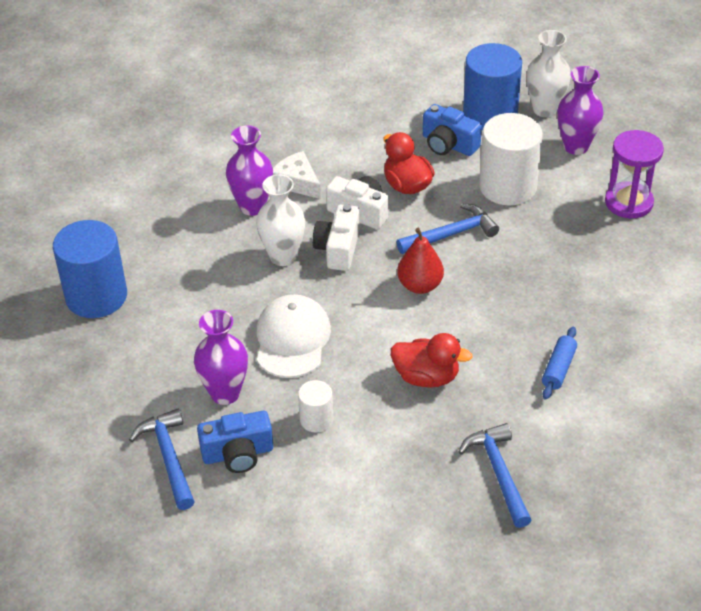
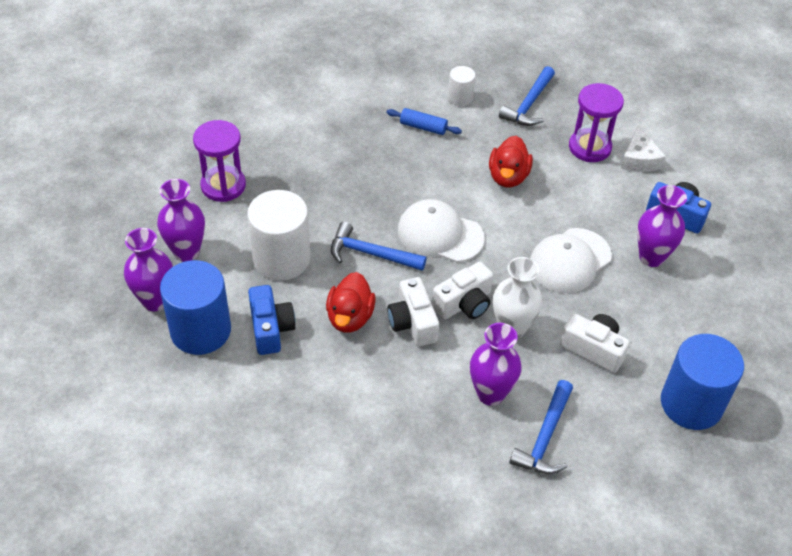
camera: 140 degrees left, 5 degrees up
(169, 458) = (724, 242): blue hammer -> blue hammer (545, 437)
(206, 284) = (593, 349): none -> white camera
(297, 182) = (430, 389): white cheese -> white cheese (639, 159)
(316, 419) = (605, 200): white cylinder -> white cylinder (460, 98)
(388, 468) = (589, 147): none -> purple hourglass
(420, 285) = (440, 234): red pear -> white cap
(426, 377) = (508, 177): red duck -> red duck turned 135 degrees counterclockwise
(545, 109) = (155, 300): white vase -> purple vase
(558, 369) = (423, 127): blue rolling pin -> blue rolling pin turned 45 degrees clockwise

